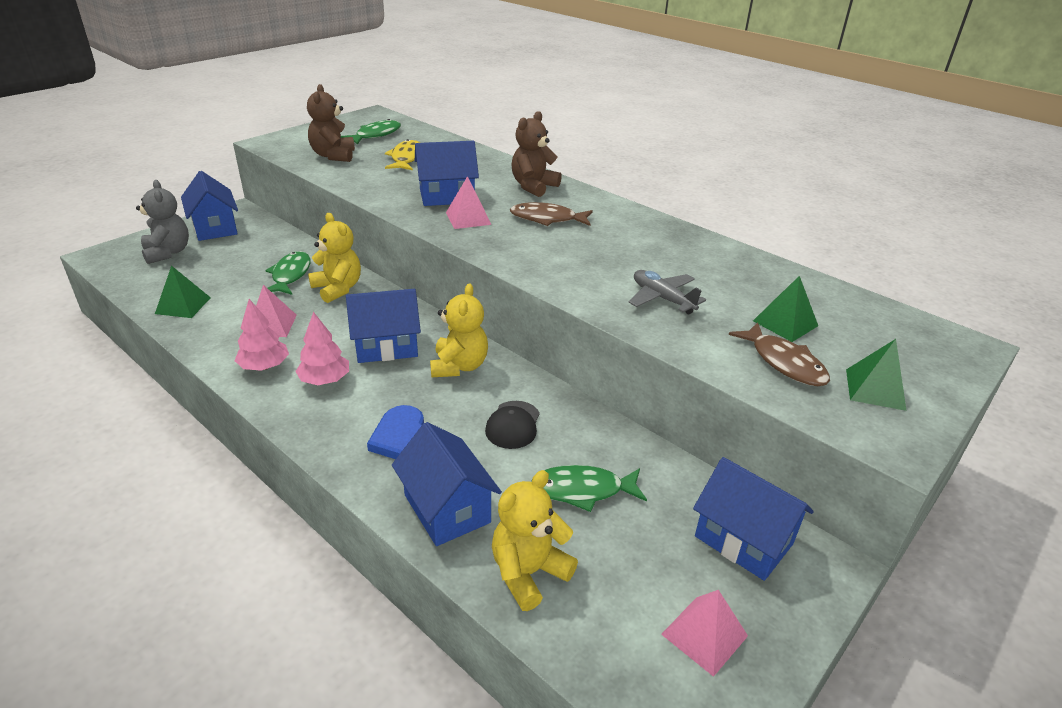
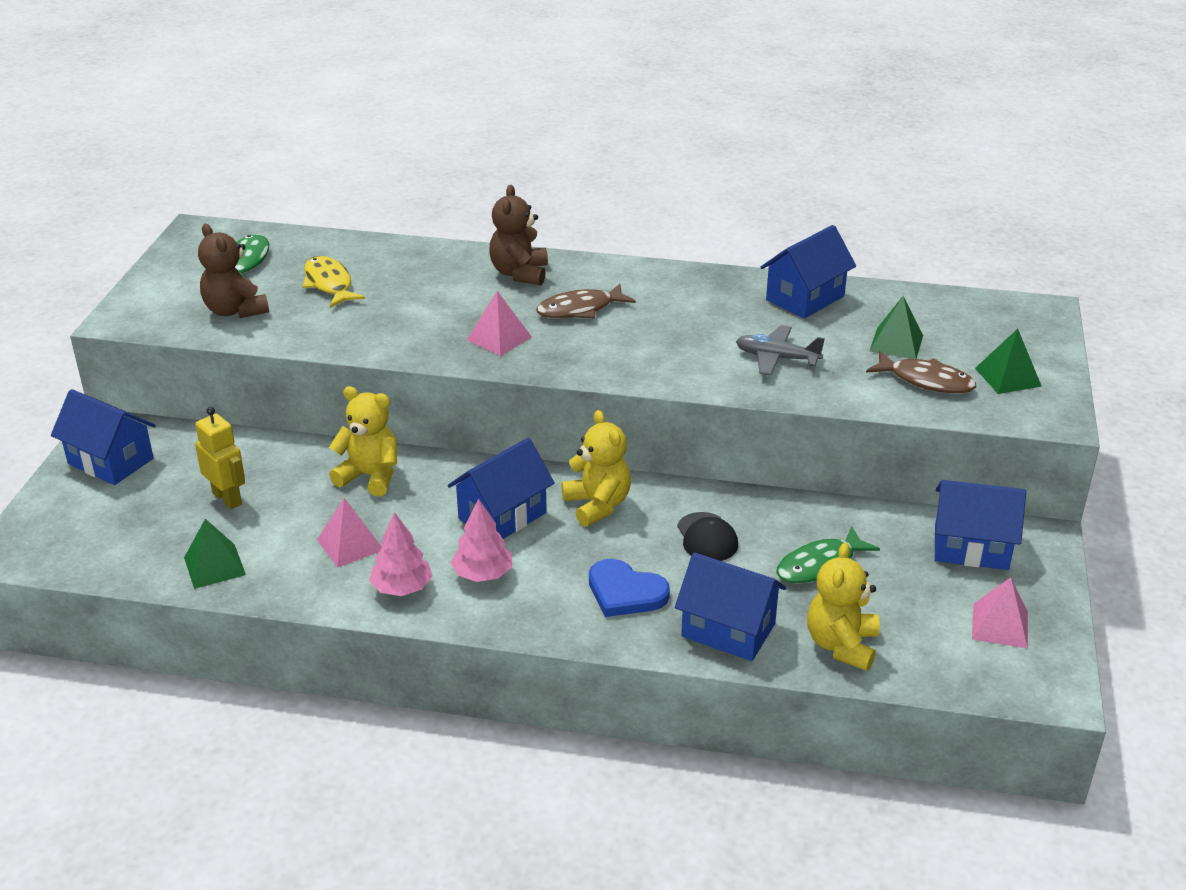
camera: 30 degrees left, 0 degrees up
(167, 253) = (96, 515): grey teddy bear -> none
(243, 270) = (227, 498): none -> yellow robot
(290, 275) = (293, 482): green fish -> none
(447, 196) = (442, 319): blue house -> blue house (805, 298)

